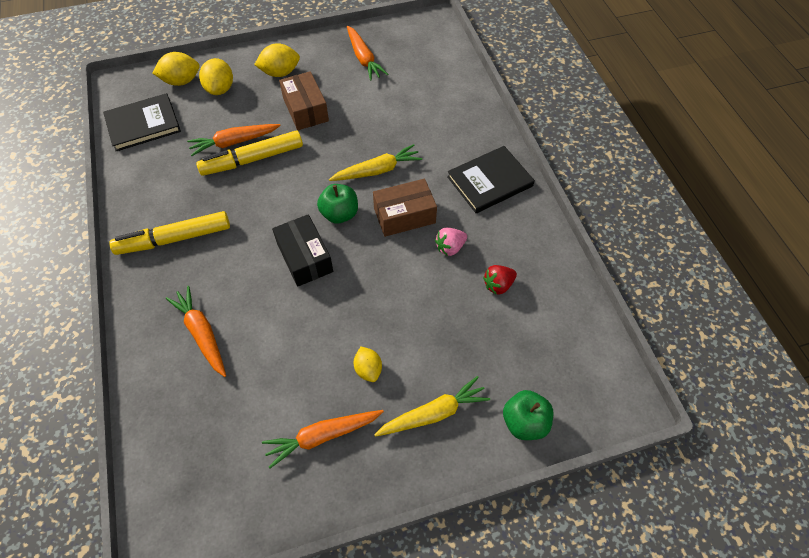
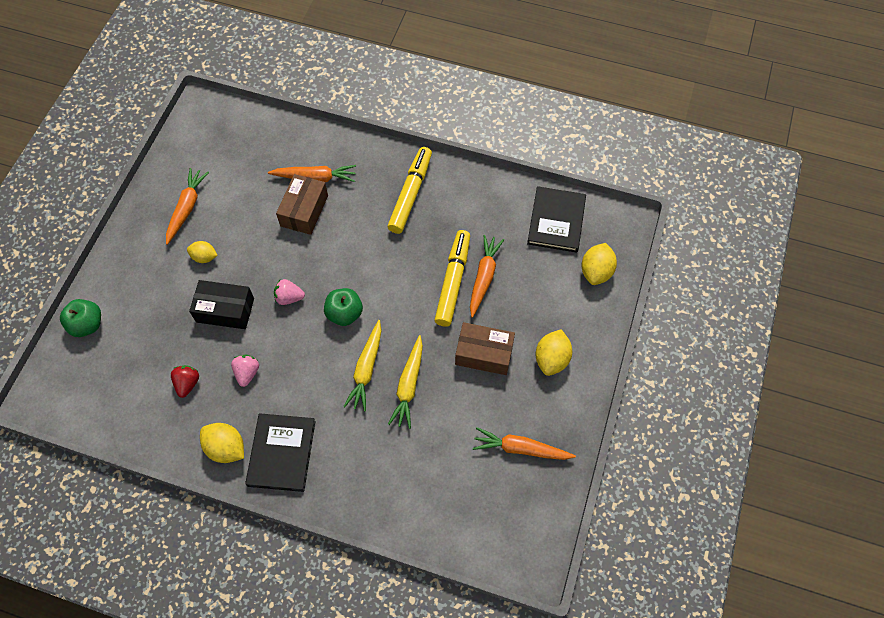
camera: 125 degrees right, 5 degrees up
(220, 89) = (563, 298): yellow lemon -> yellow lemon (226, 448)
(305, 258) = (324, 267): black box -> black box (225, 310)
(356, 264) = (289, 298): none -> pink strawberry
(404, 215) = (304, 360): brown box -> brown box (304, 211)
(433, 413) = (142, 276): yellow carrot -> yellow carrot (409, 385)

